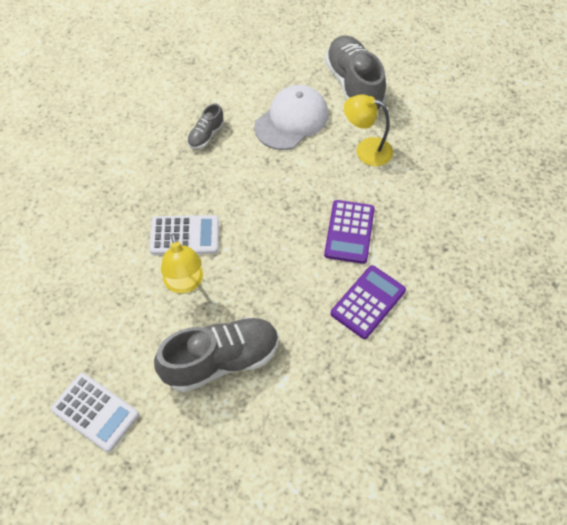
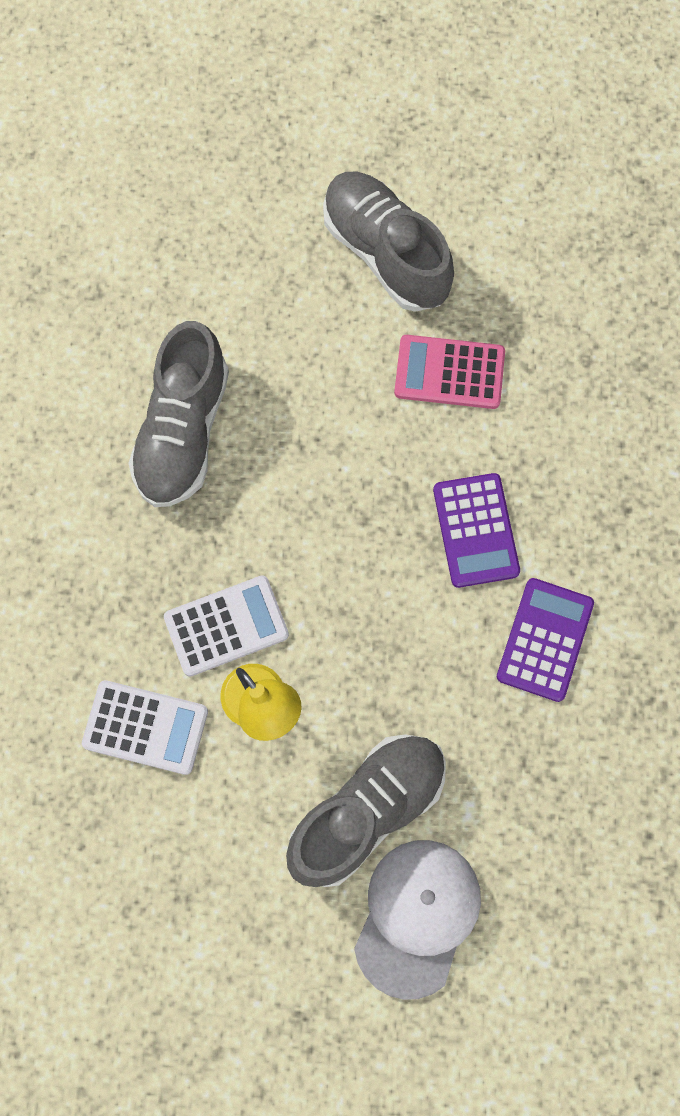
camera: 20 degrees left, 15 degrees up
(95, 412) = (219, 957): white calculator -> white calculator (145, 727)
(206, 135) = (183, 431): grey shoe -> grey shoe, size x2.06
(292, 120) = (310, 355): white cap -> white cap (417, 917)
(366, 150) = (449, 372): yellow lamp -> pink calculator

